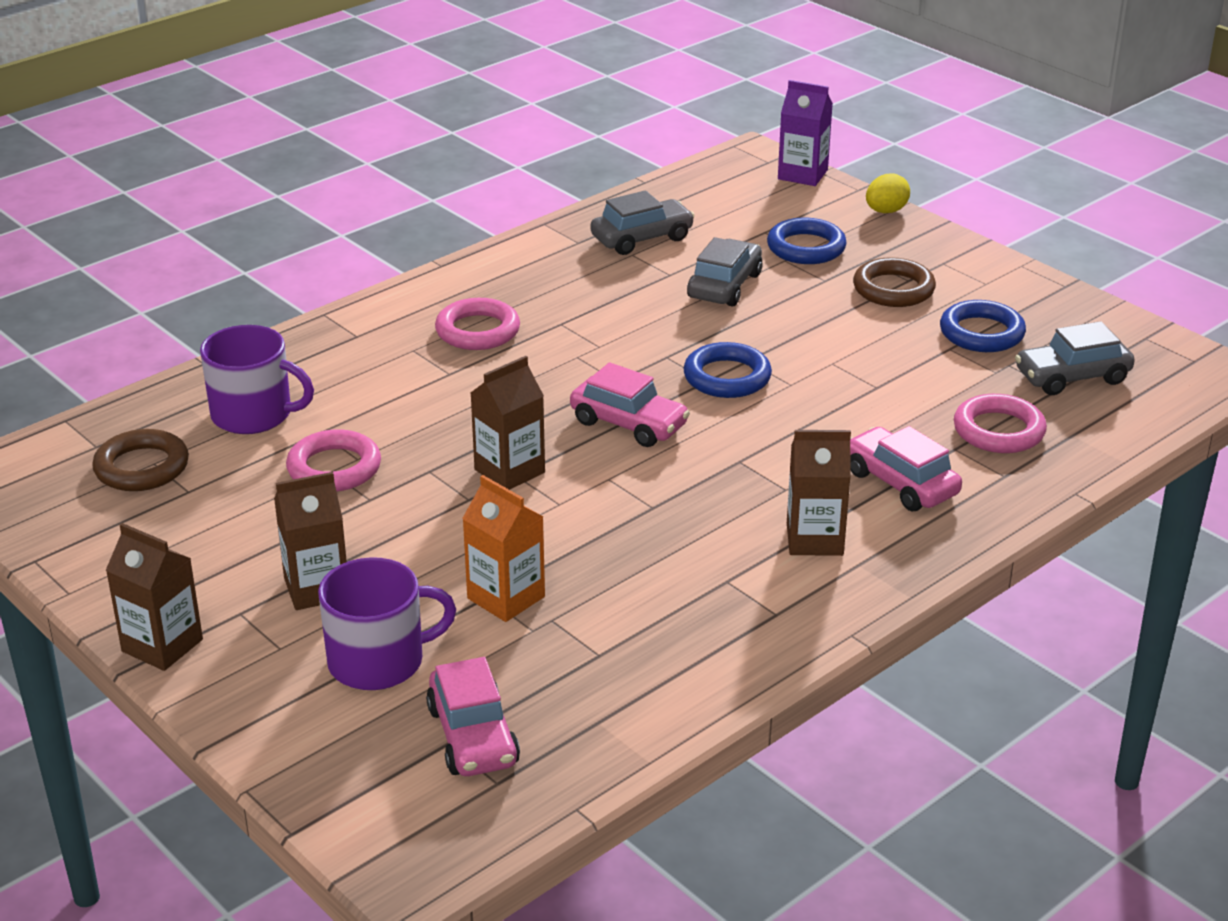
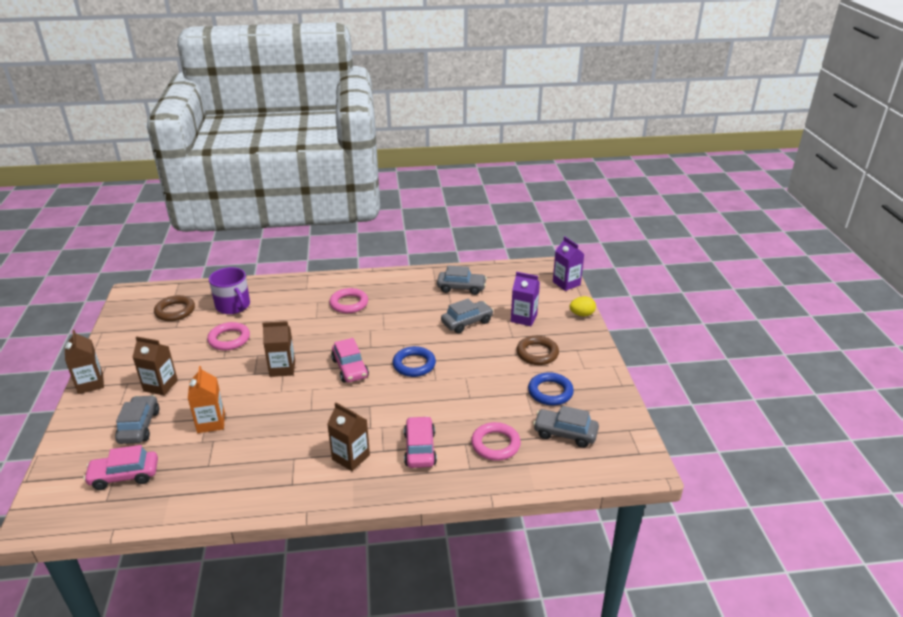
camera: 35 degrees right, 0 degrees up
(379, 661) = (139, 426): purple mug -> grey car
(473, 736) = (124, 476): pink car -> pink car turned 60 degrees clockwise
(806, 248) = (524, 318): blue ring -> purple carton

